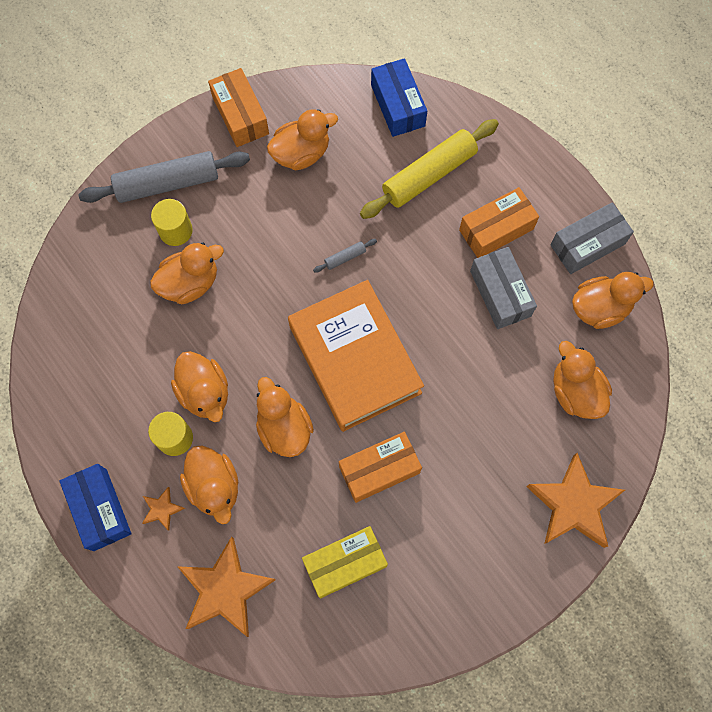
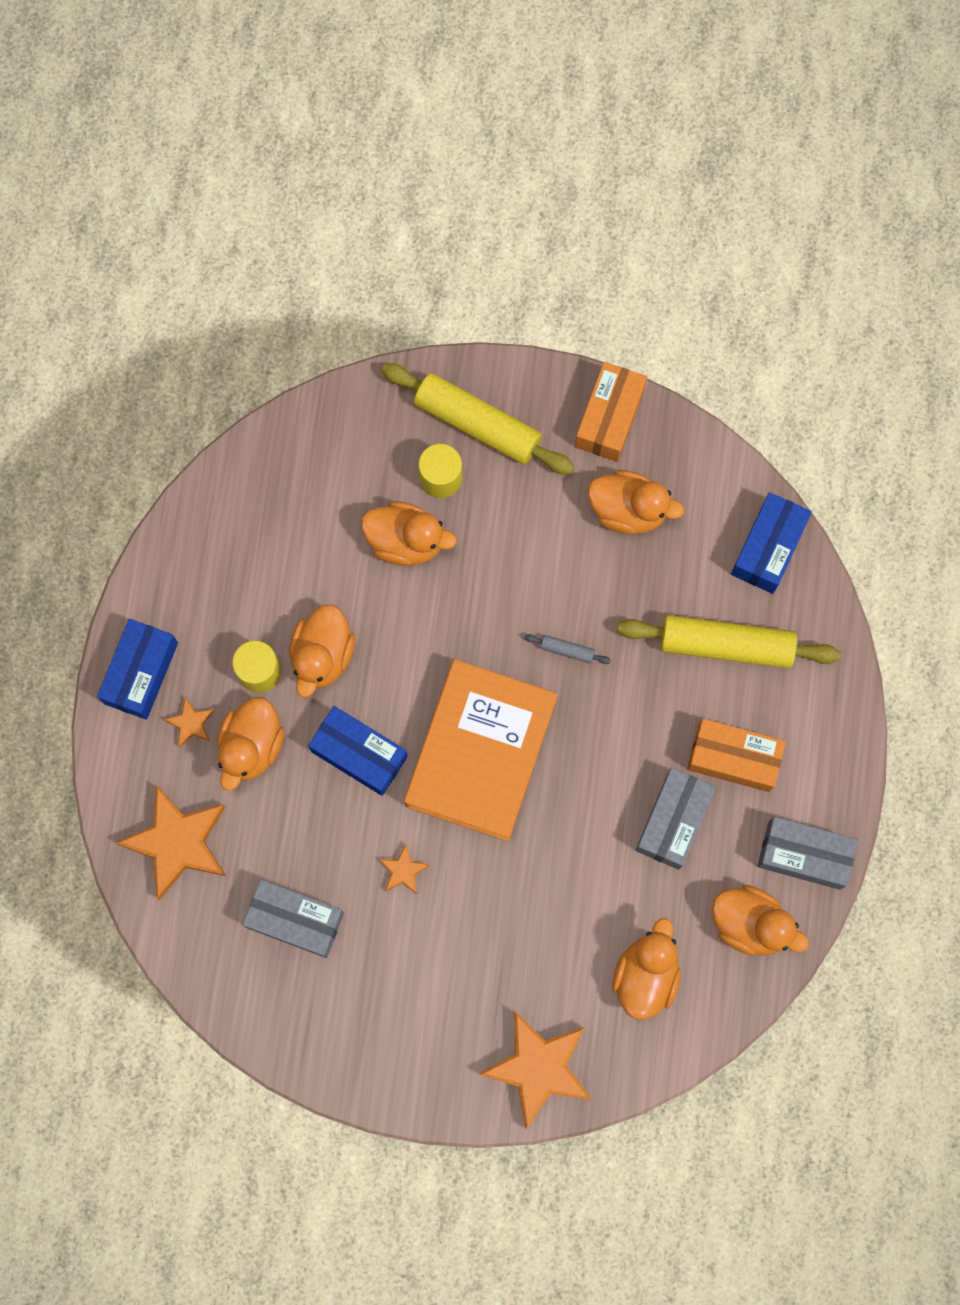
camera: 45 degrees right, 5 degrees up
(168, 183) = (477, 424): grey rolling pin -> yellow rolling pin
(284, 428) = (359, 754): orange duck -> blue box
(345, 563) = (295, 920): yellow box -> grey box
(379, 470) = (403, 871): orange box -> orange star

